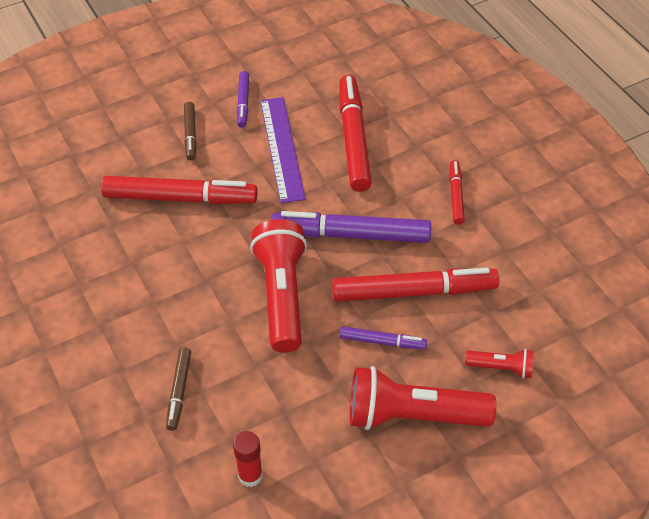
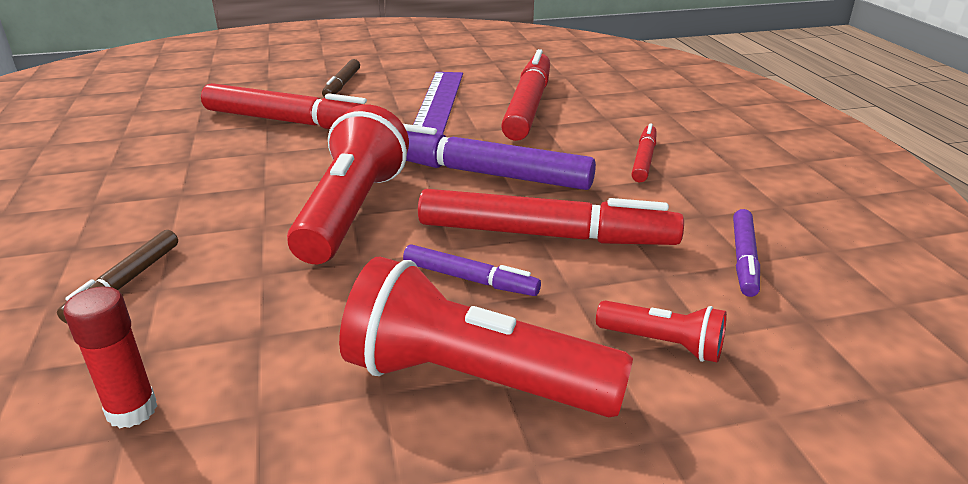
camera: 15 degrees right, 20 degrees down
(243, 103) = (416, 72): purple marker -> purple marker (743, 259)

